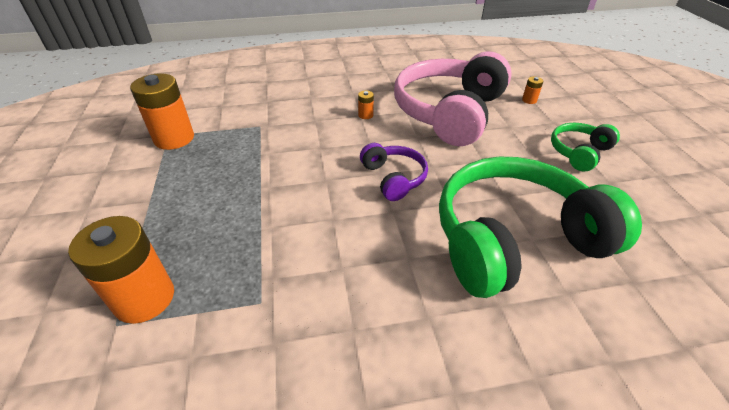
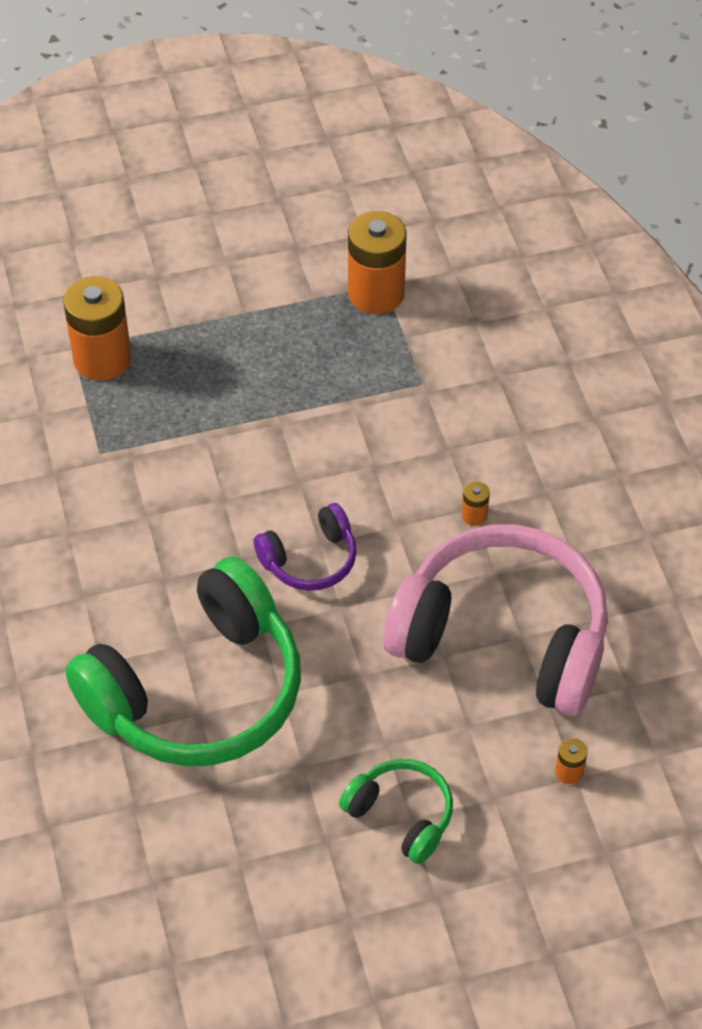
camera: 85 degrees right, 10 degrees up
(514, 239) = (198, 691): green headphones -> green headphones turned 75 degrees clockwise

